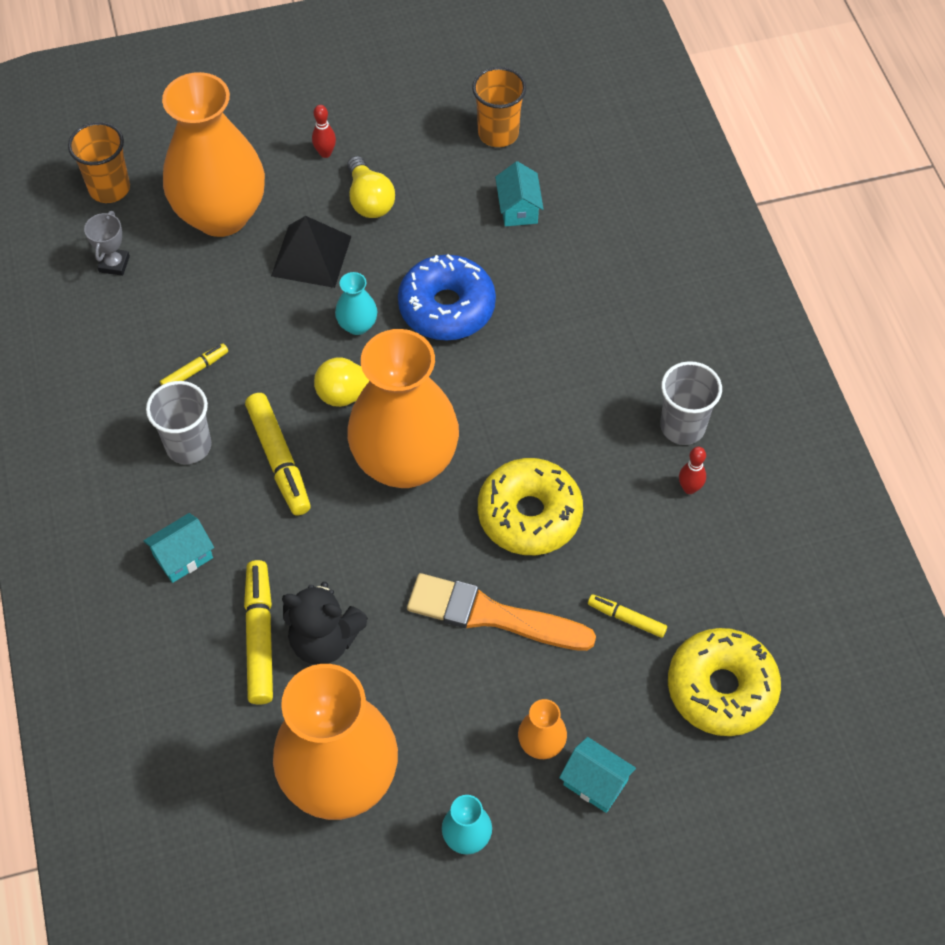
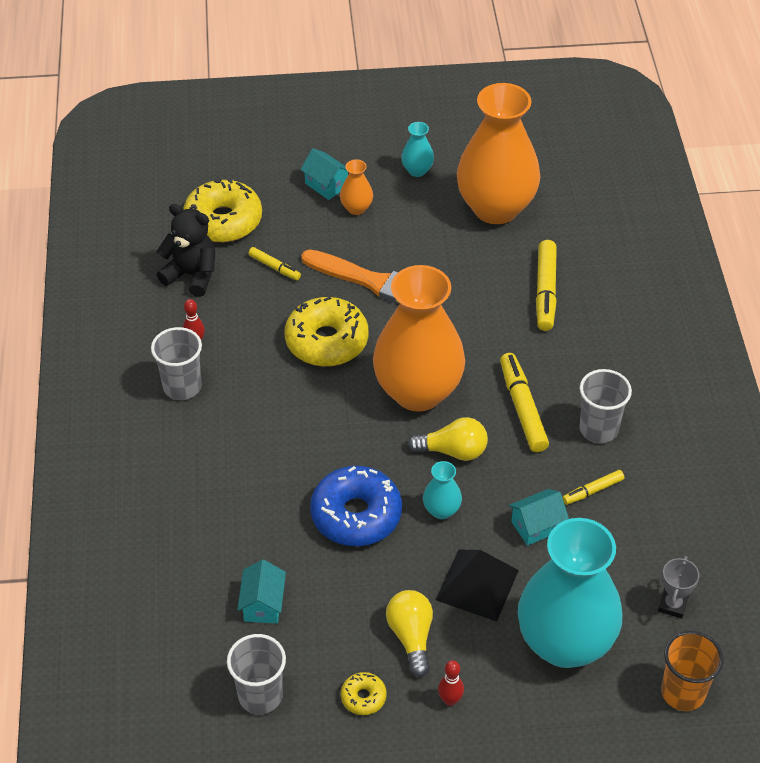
camera: 170 degrees left, 10 degrees down
(183, 556) = (603, 349): turquoise house -> turquoise house (536, 526)
(221, 215) = (564, 643): orange vase -> turquoise vase
(324, 640) = (498, 283): black teddy bear -> black teddy bear (192, 275)
(404, 145) = (363, 697): none -> yellow donut
(498, 133) = (260, 695): orange cup -> grey cup

